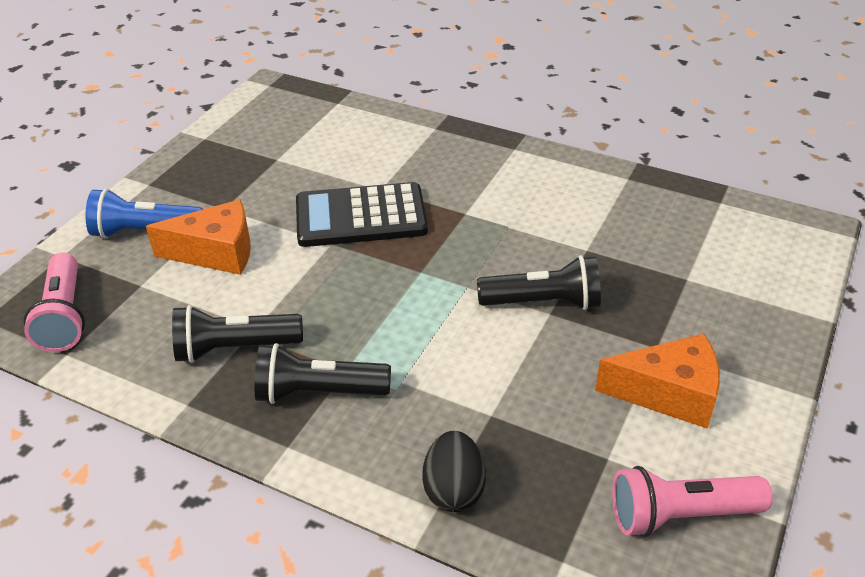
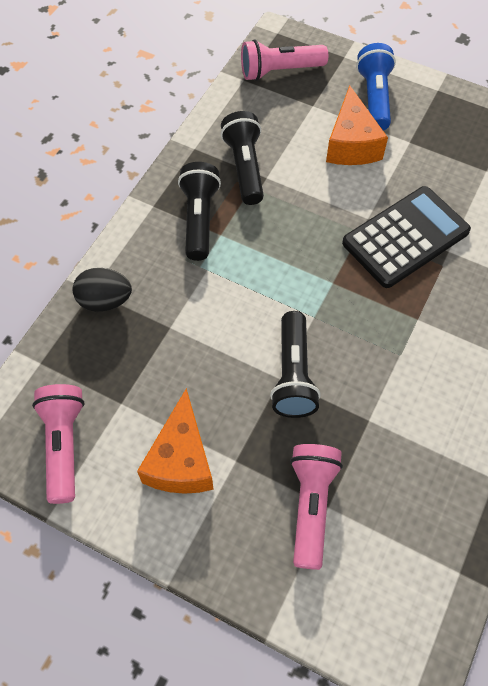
camera: 90 degrees right, 20 degrees up
(361, 217) = (405, 237): black calculator -> black calculator turned 60 degrees clockwise
(690, 290) = (311, 506): none -> pink flashlight

